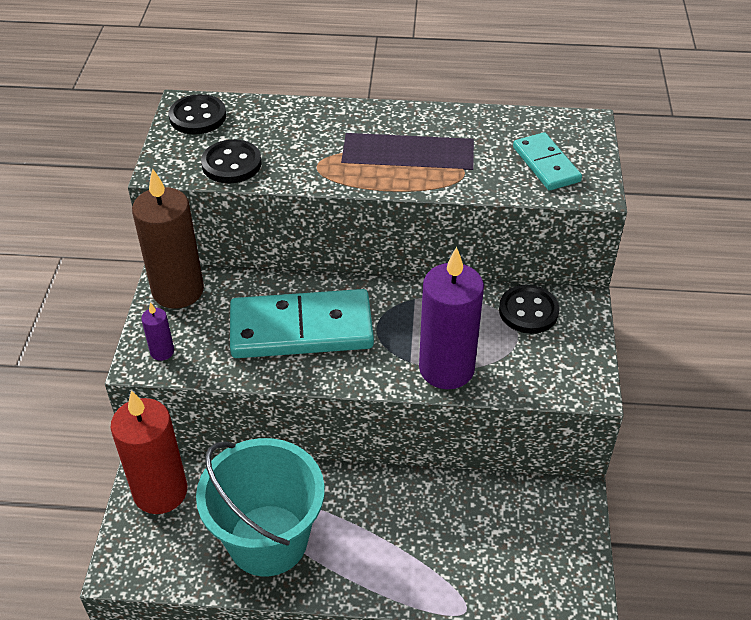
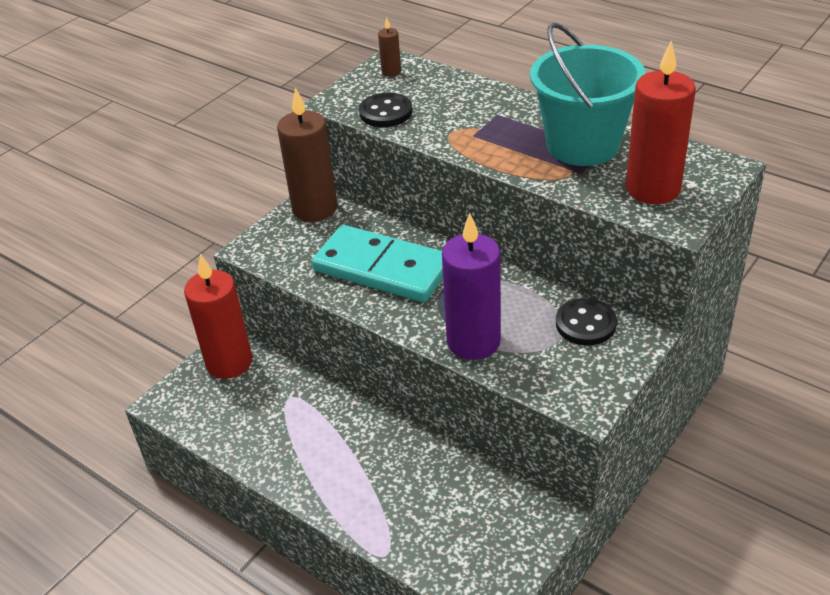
camera: 35 degrees right, 5 degrees down
(162, 352) = (268, 247): purple candle -> none
(198, 117) = (391, 72): black button -> brown candle
(268, 540) = (276, 430): turquoise bucket -> turquoise bucket (582, 145)
(546, 164) = (653, 189): turquoise domino -> red candle

